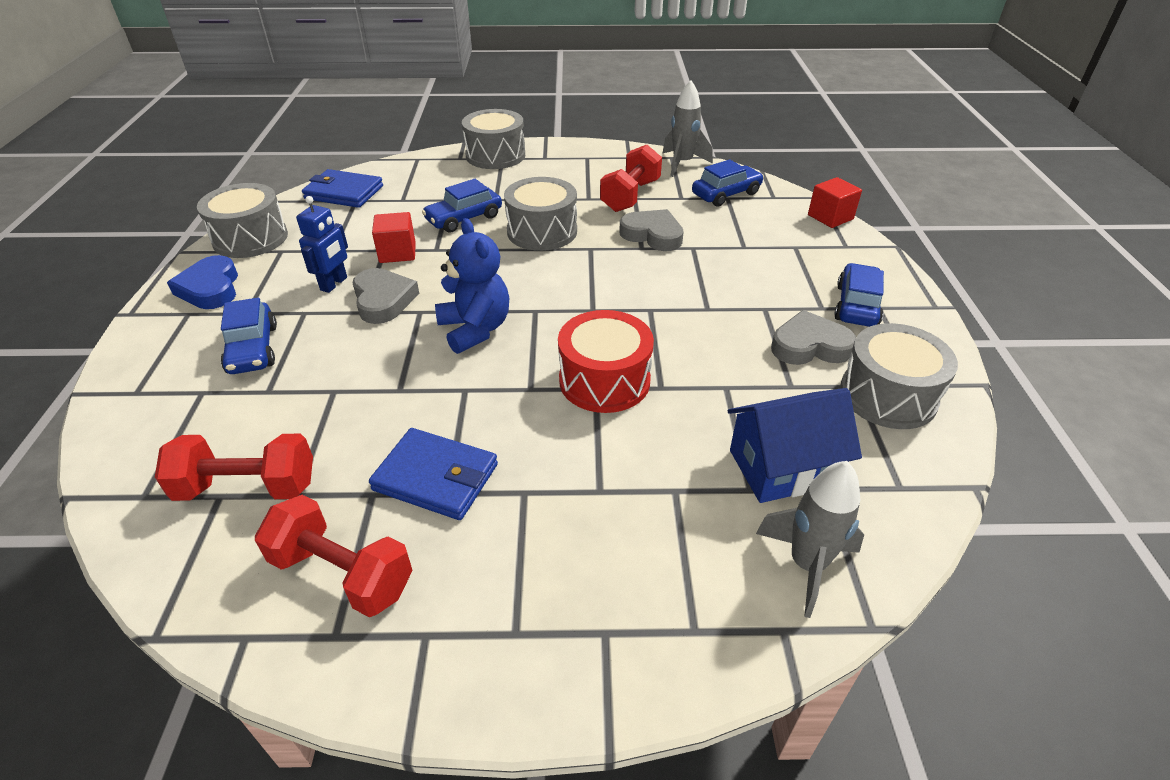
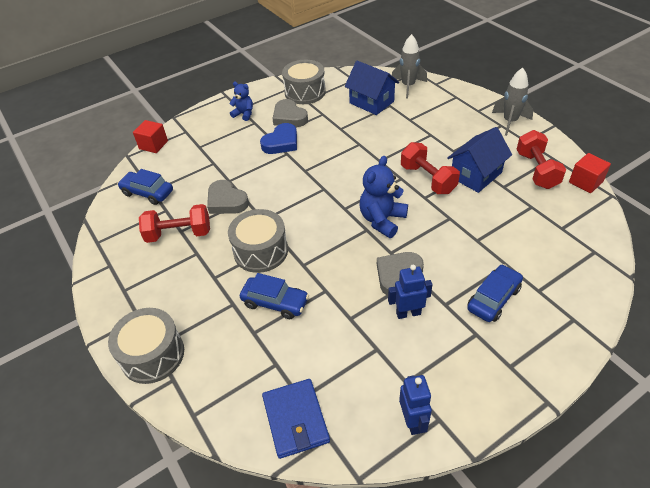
camera: 120 degrees left, 5 degrees up
(210, 288) = (481, 380): blue heart -> blue heart (281, 142)
(247, 487) = (548, 223): red dumbbell -> red dumbbell (428, 179)
(250, 238) = (413, 421): grey drum -> blue robot
(397, 252) = (347, 307): red cube -> red cube (585, 182)
(436, 477) = (476, 175): blue wallet -> blue house
(604, 380) = (372, 160): red drum -> none
(652, 235) = (226, 201): grey heart -> grey heart turned 45 degrees counterclockwise
(682, 164) = (108, 231): grey rocket -> grey rocket (510, 122)
(856, 305) = (244, 114): blue car -> blue teddy bear

